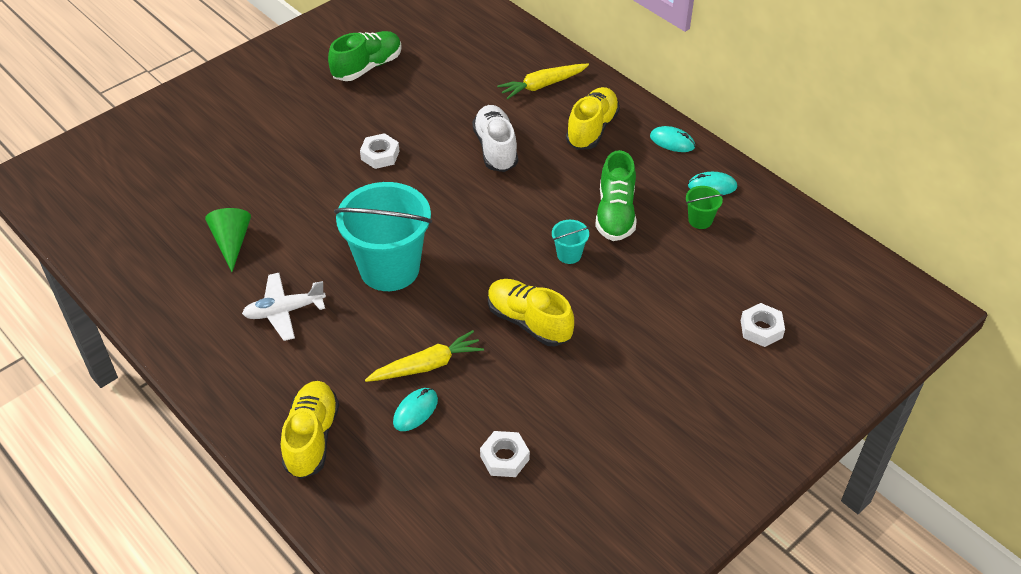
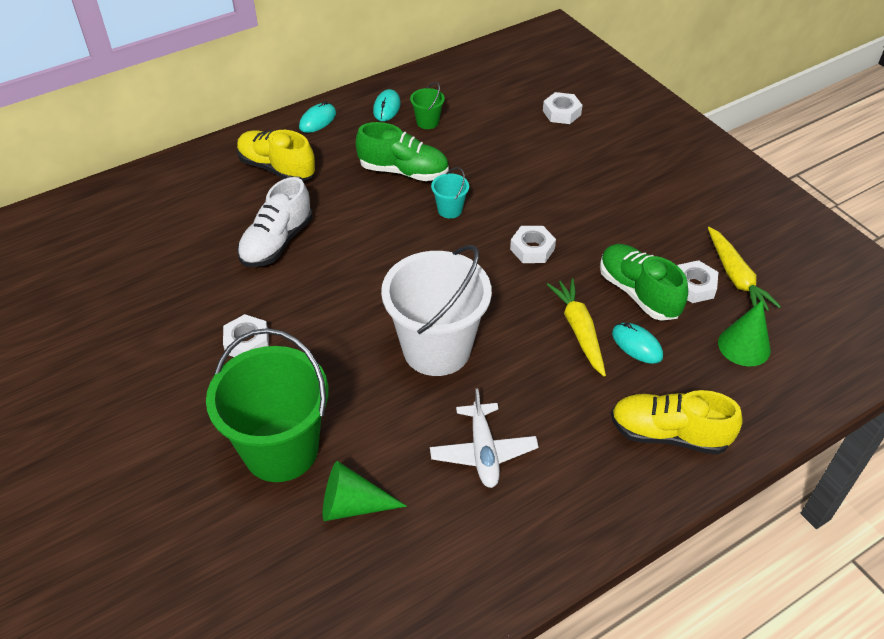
camera: 80 degrees left, 0 degrees up
(278, 195) = (281, 450): none -> green bucket
(367, 67) = (72, 341): green shoe -> green shoe (638, 293)
(389, 268) = (437, 349): turquoise bucket -> white bucket
(428, 501) = (744, 346): none -> green cone
(495, 149) = (277, 242): white shoe -> white shoe turned 60 degrees counterclockwise
(529, 322) = (532, 249): yellow shoe -> white nut
(542, 85) = (190, 193): yellow carrot -> yellow carrot (736, 277)

